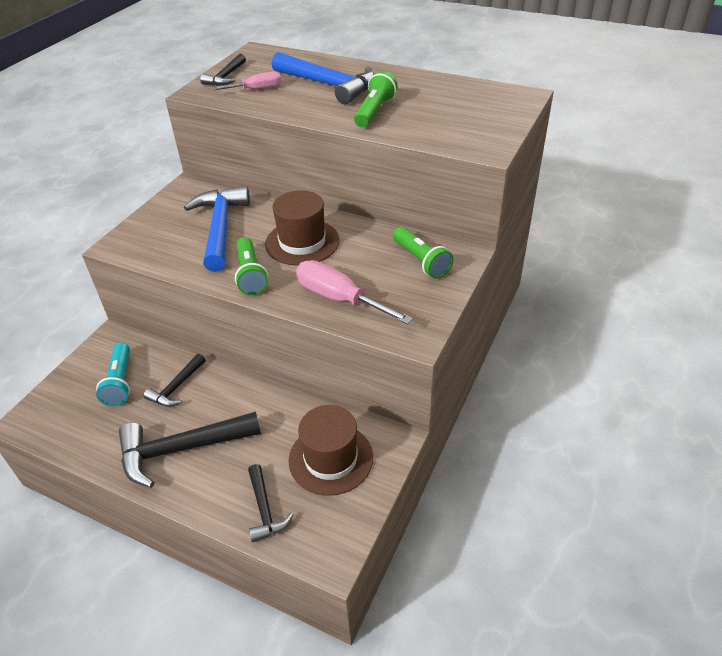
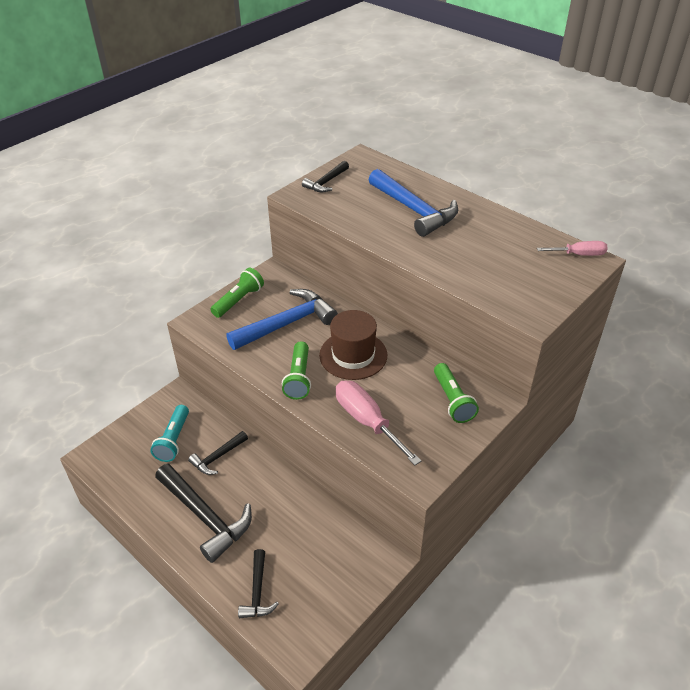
camera: 15 degrees right, 0 degrees up
(181, 450) = (205, 517): black hammer -> black hammer turned 135 degrees counterclockwise
(220, 228) = (287, 323): blue hammer -> blue hammer turned 45 degrees clockwise
(256, 89) = (348, 202): pink screwdriver -> pink screwdriver (579, 254)
(331, 458) = (326, 561): brown hat -> none
(374, 111) = (445, 250): green flashlight -> green flashlight (239, 300)

